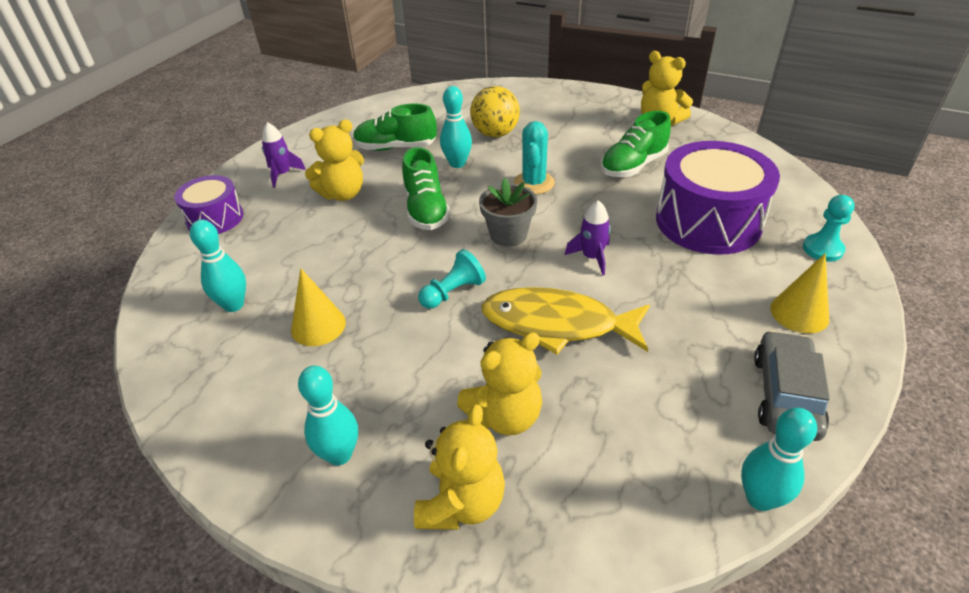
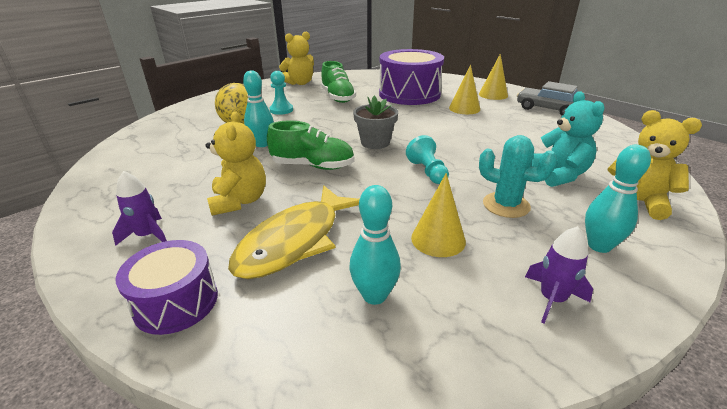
camera: 70 degrees left, 10 degrees down
(396, 147) = (197, 164): green shoe -> none
(505, 416) = (559, 175): yellow teddy bear -> turquoise teddy bear
(534, 183) = (323, 125): turquoise cactus -> turquoise cactus (506, 205)
(557, 324) = (479, 145): yellow fish -> yellow fish (295, 241)
(592, 257) = (420, 124): purple rocket -> purple rocket (552, 299)
(694, 289) = (464, 108): none -> yellow cone
(760, 498) = (614, 128): turquoise bowling pin -> none
(822, 249) = (449, 81): turquoise pawn -> turquoise pawn (281, 110)

